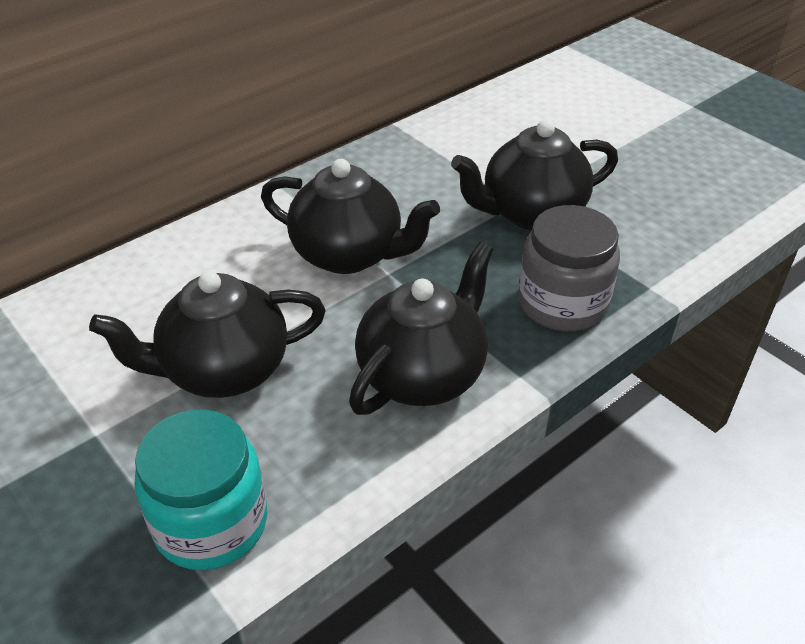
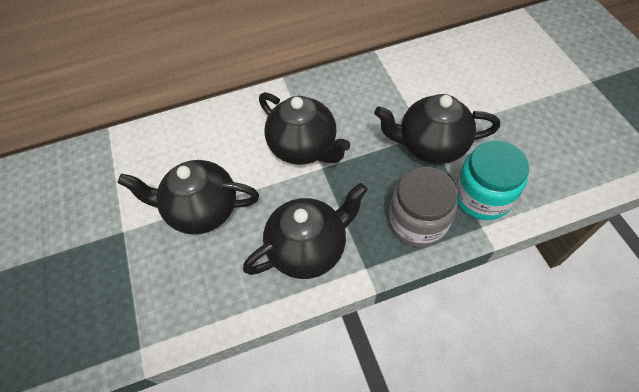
camera: 25 degrees right, 15 degrees up
(211, 523) = (156, 308): turquoise jar -> turquoise jar (482, 196)

